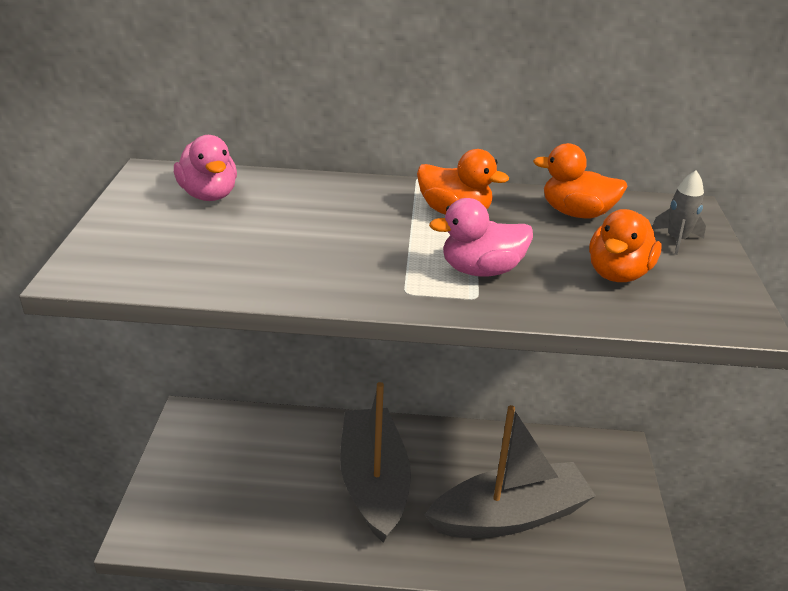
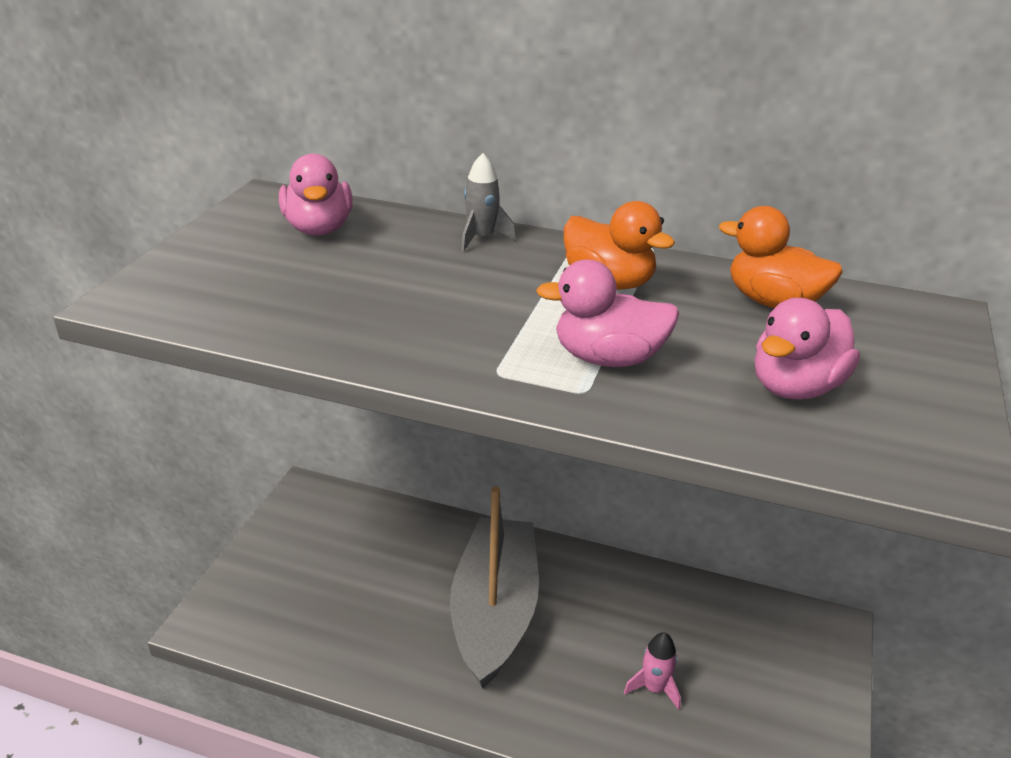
camera: 15 degrees right, 0 degrees up
(510, 516) = (654, 688): grey boat -> pink rocket
(618, 273) = (795, 387): orange duck -> pink duck
(676, 240) = (902, 354): grey rocket -> grey rocket (481, 238)

